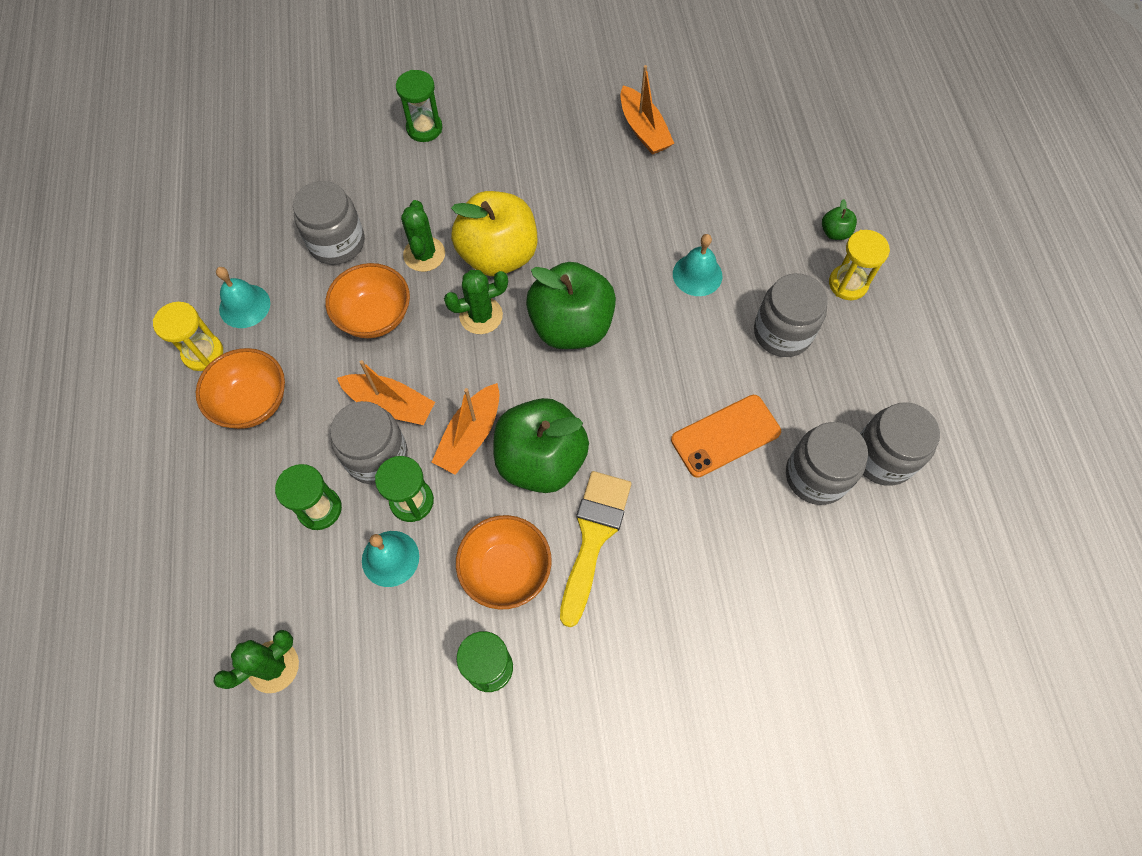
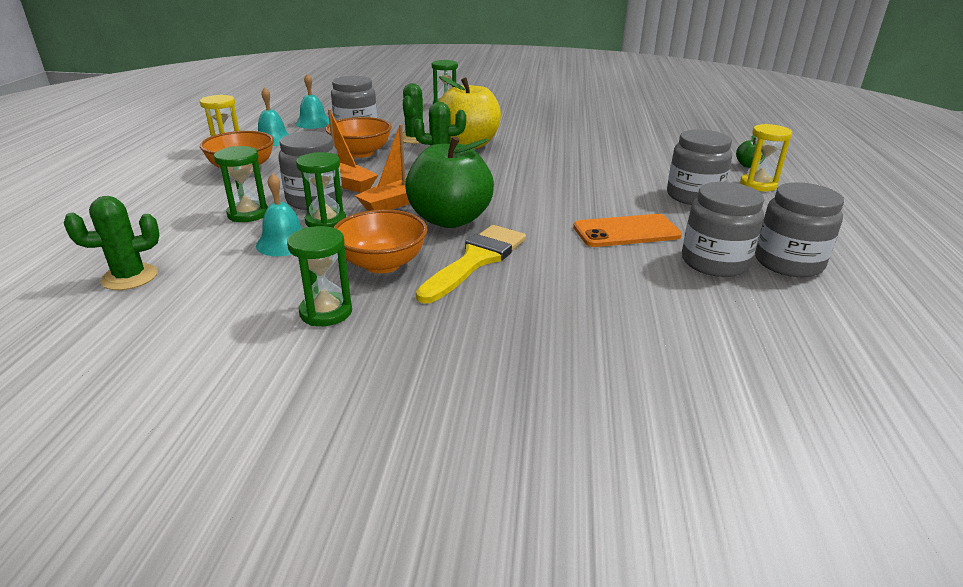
camera: 15 degrees right, 35 degrees down
(571, 326) = (509, 173): green apple -> none
(643, 130) = (601, 120): orange boat -> none
(697, 274) = (624, 167): turquoise bell -> turquoise bell (313, 123)

